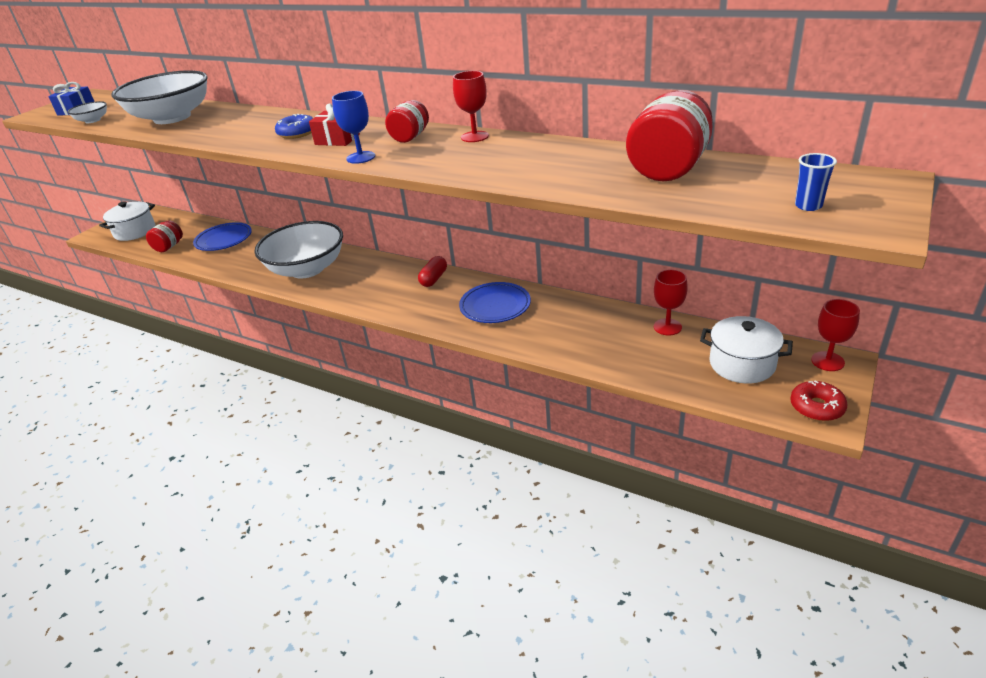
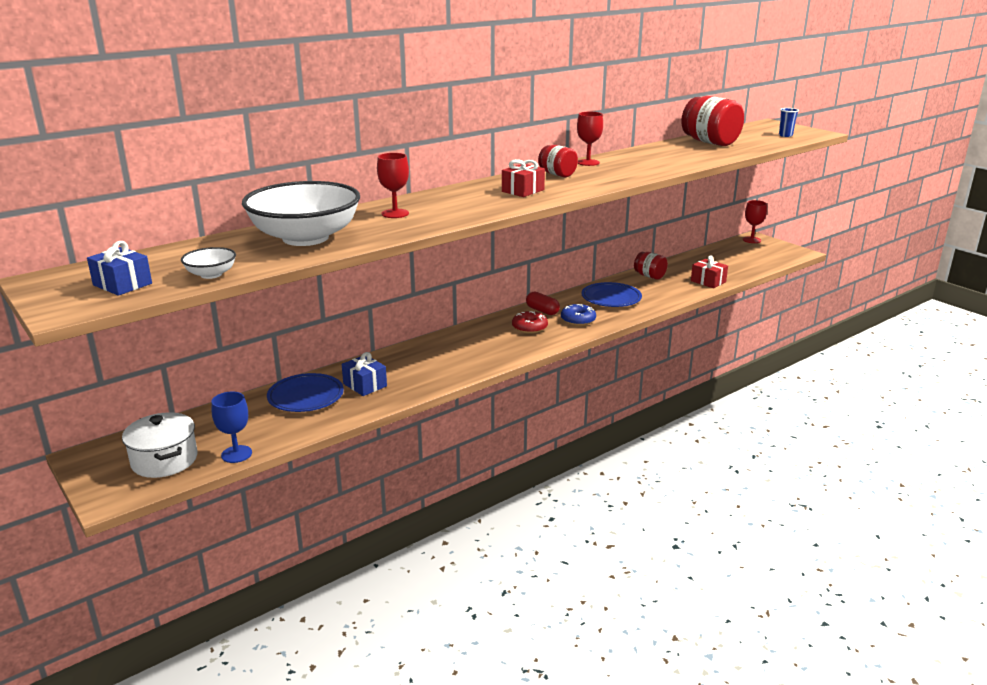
camera: 70 degrees left, 10 degrees down
(169, 247) = (265, 434): red jar -> red jar (649, 276)
(248, 253) = (365, 385): none -> blue gift
(297, 133) = (478, 199): blue donut -> blue donut (578, 320)
(307, 269) = (451, 358): white bowl -> none
(361, 157) = (580, 189): blue goblet -> blue goblet (236, 454)
(609, 358) = (708, 281): none -> red gift
(667, 327) = (687, 261): red goblet -> red goblet (395, 213)
(742, 364) = (740, 255): white pot -> none
(816, 407) = (788, 252): red donut -> red donut (529, 327)

